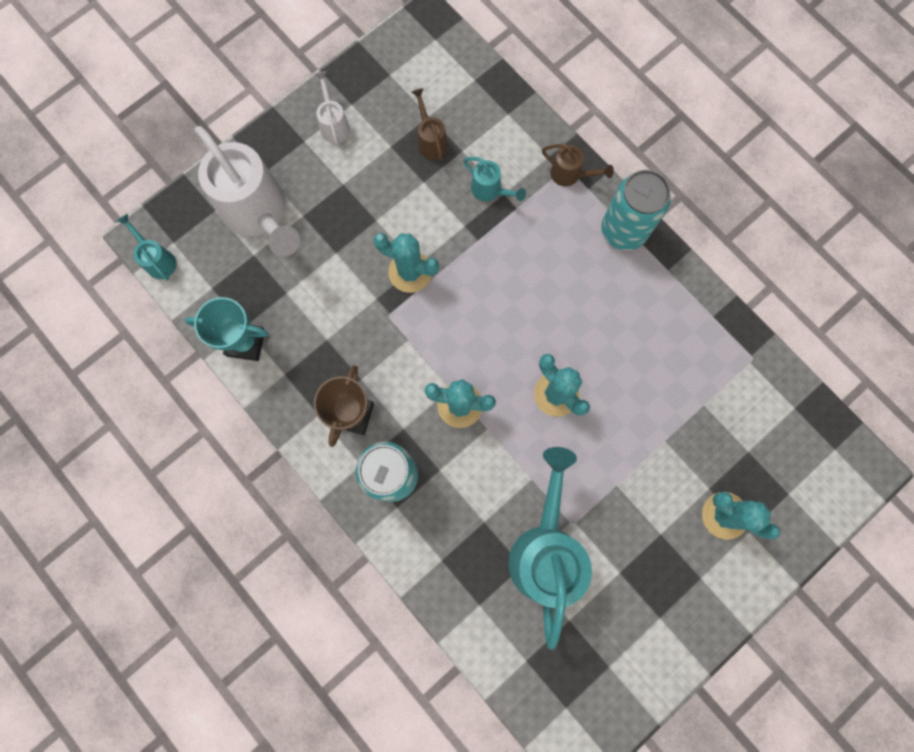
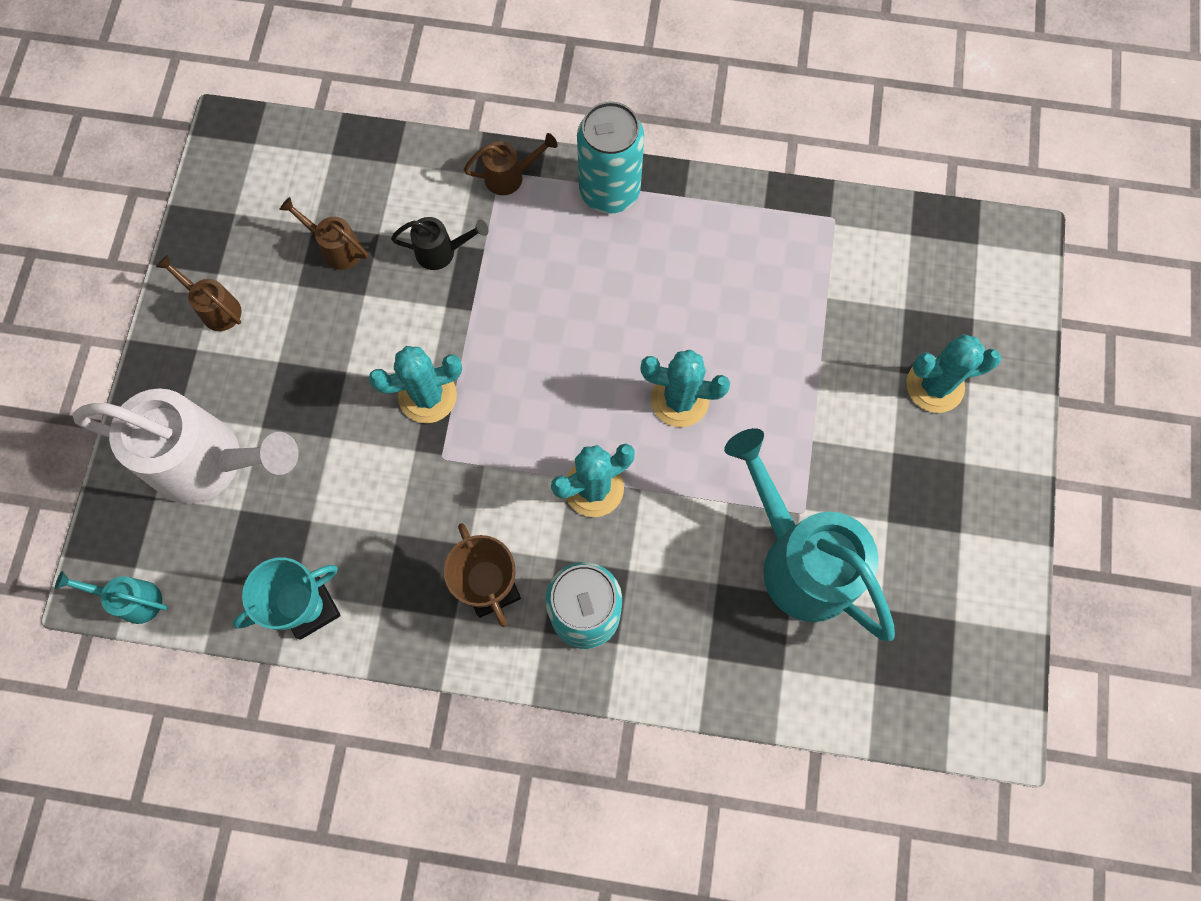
camera: 40 degrees left, 5 degrees down
(334, 124) = (216, 308): white watering can -> brown watering can
(490, 190) = (441, 252): turquoise watering can -> black watering can

